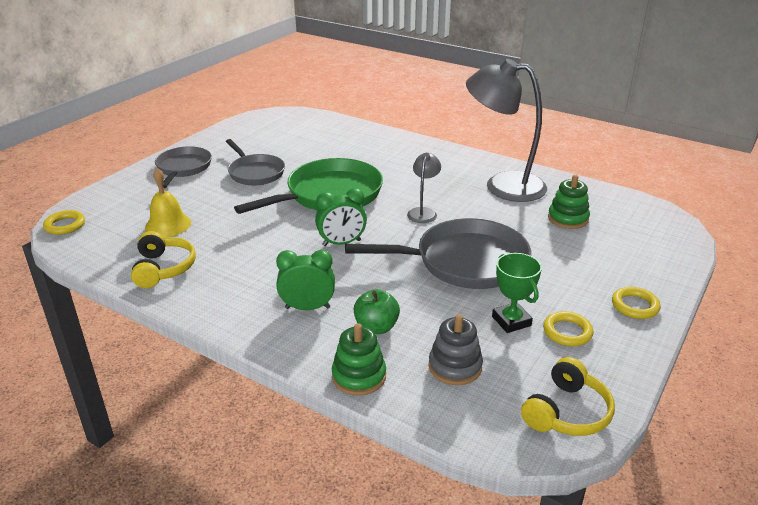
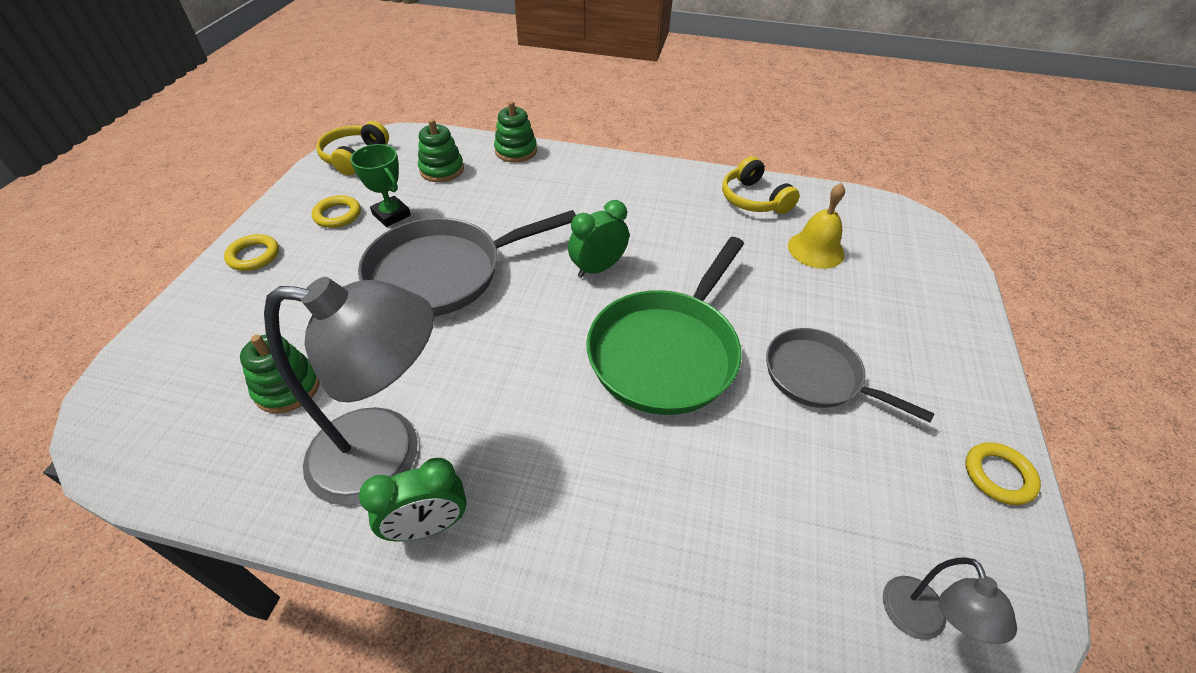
camera: 160 degrees right, 15 degrees up
(65, 225) = (918, 224): yellow ring -> yellow ring (998, 476)
(183, 168) = (932, 358): grey pan -> none
(307, 307) = (587, 191): green clock -> green clock (428, 526)
(376, 327) = (517, 186): green apple -> none
(423, 212) = (513, 348): grey lamp -> grey lamp (919, 622)
(455, 367) = (442, 170): grey stacking toy -> green stacking toy

